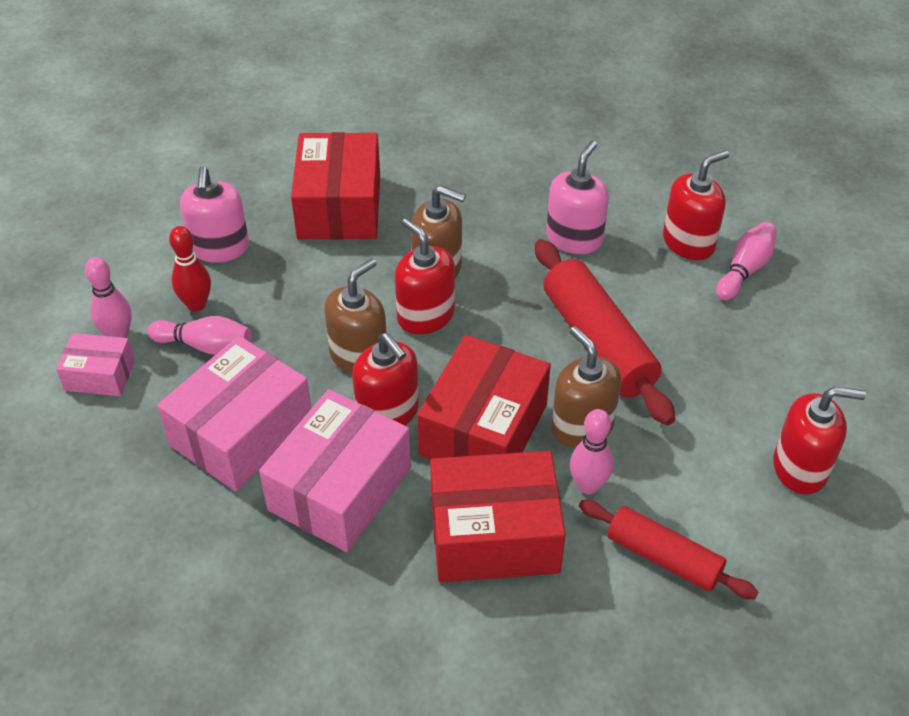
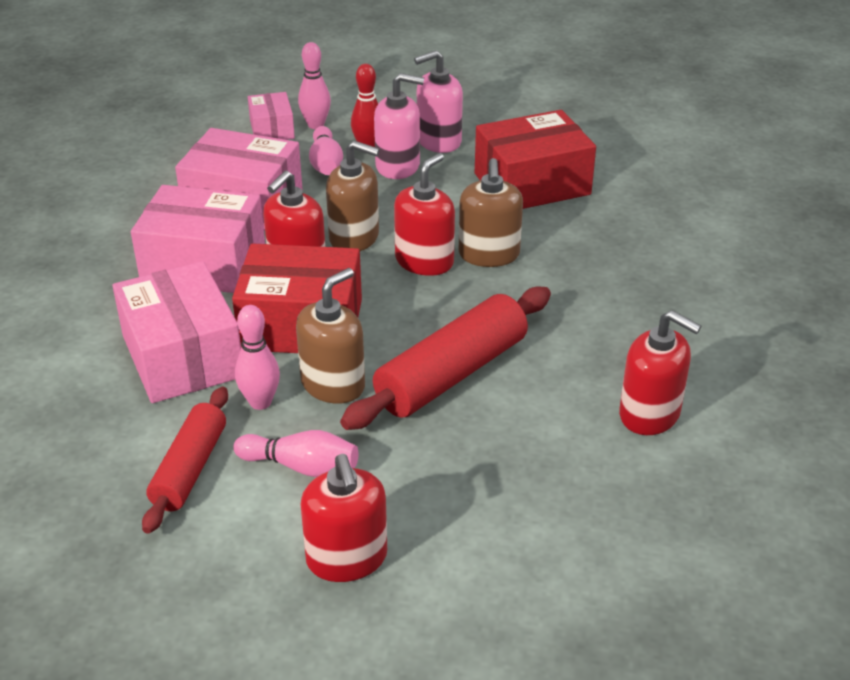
camera: 70 degrees right, 10 degrees down
(494, 535) = (182, 356): red box -> pink box
(574, 238) = (593, 329): pink soap dispenser -> pink soap dispenser (398, 166)
(744, 270) = (635, 467): pink bowling pin -> pink bowling pin (301, 466)

